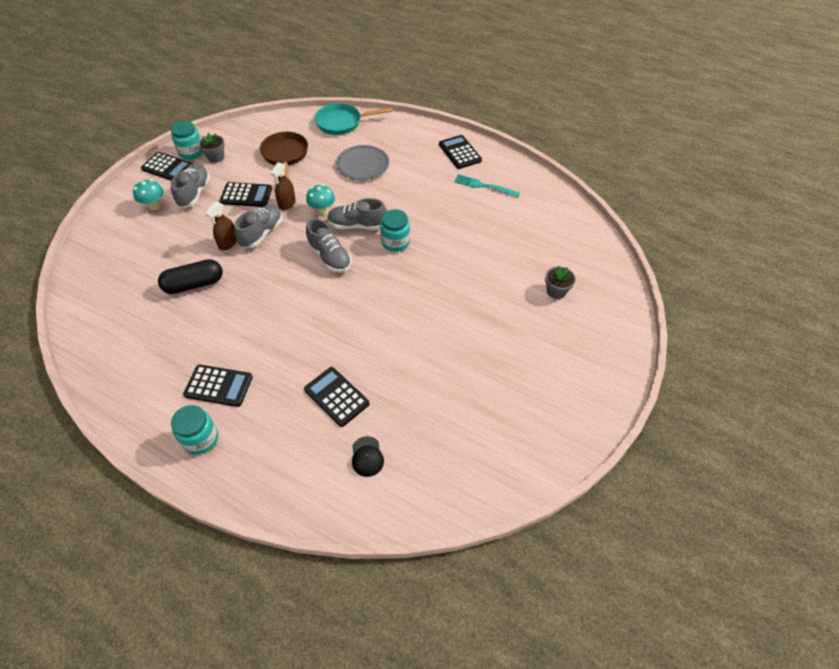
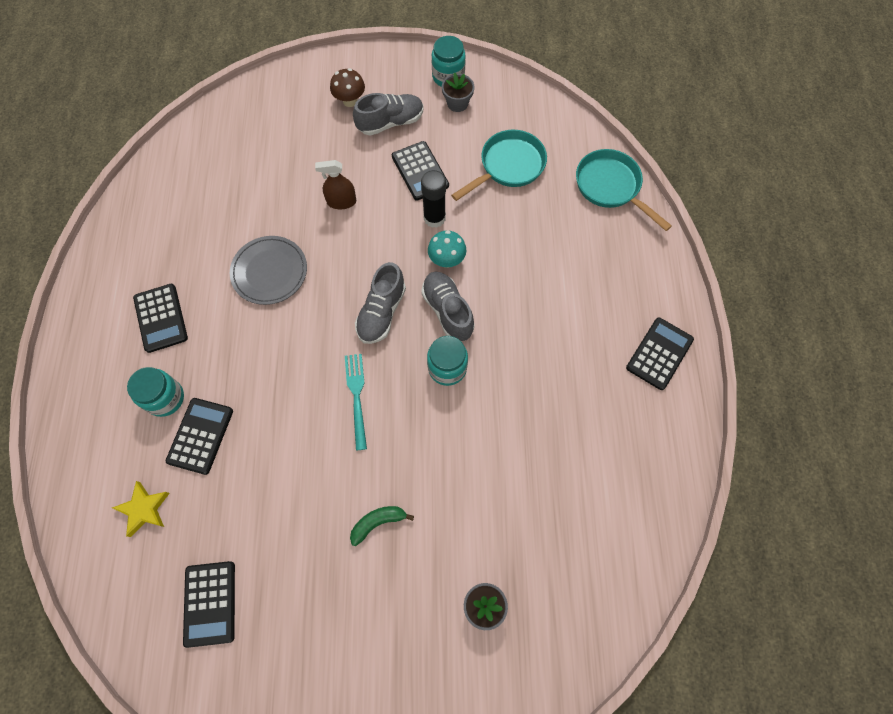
camera: 60 degrees right, 15 degrees up
(154, 205) = (350, 101): turquoise mushroom -> brown mushroom
(168, 167) = (411, 73): black calculator -> black calculator (210, 603)
(194, 284) = (269, 211): black capsule -> none
(200, 439) = (97, 343): turquoise jar -> turquoise jar (165, 398)
(262, 233) = (375, 223): grey shoe -> none
(285, 155) = (508, 166): brown pan -> turquoise pan
(287, 203) = (434, 218): brown spray bottle -> black glue stick
(362, 165) = (552, 255): grey plate -> grey plate (269, 272)
(367, 456) = (144, 509): black cap -> yellow star
(472, 320) = (377, 522): none -> green banana
(483, 186) = (615, 418): turquoise fork -> turquoise fork (356, 396)

